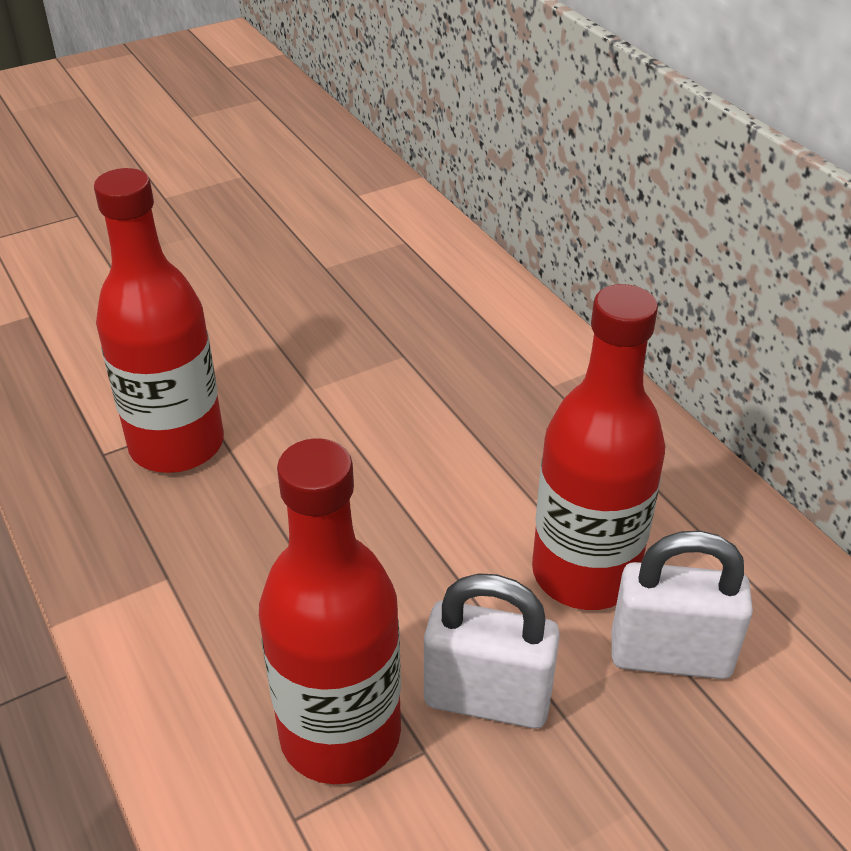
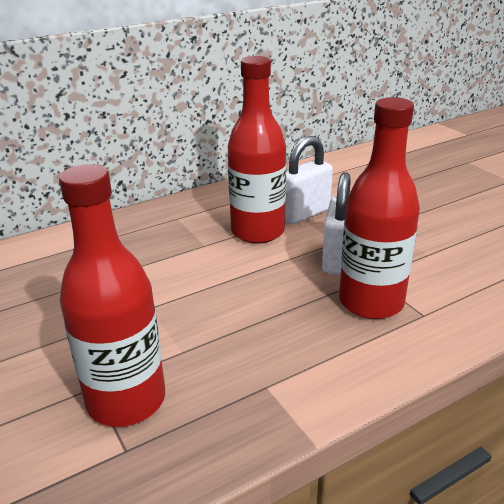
camera: 90 degrees left, 10 degrees down
(670, 655) = (304, 214): white padlock -> white padlock turned 45 degrees clockwise

